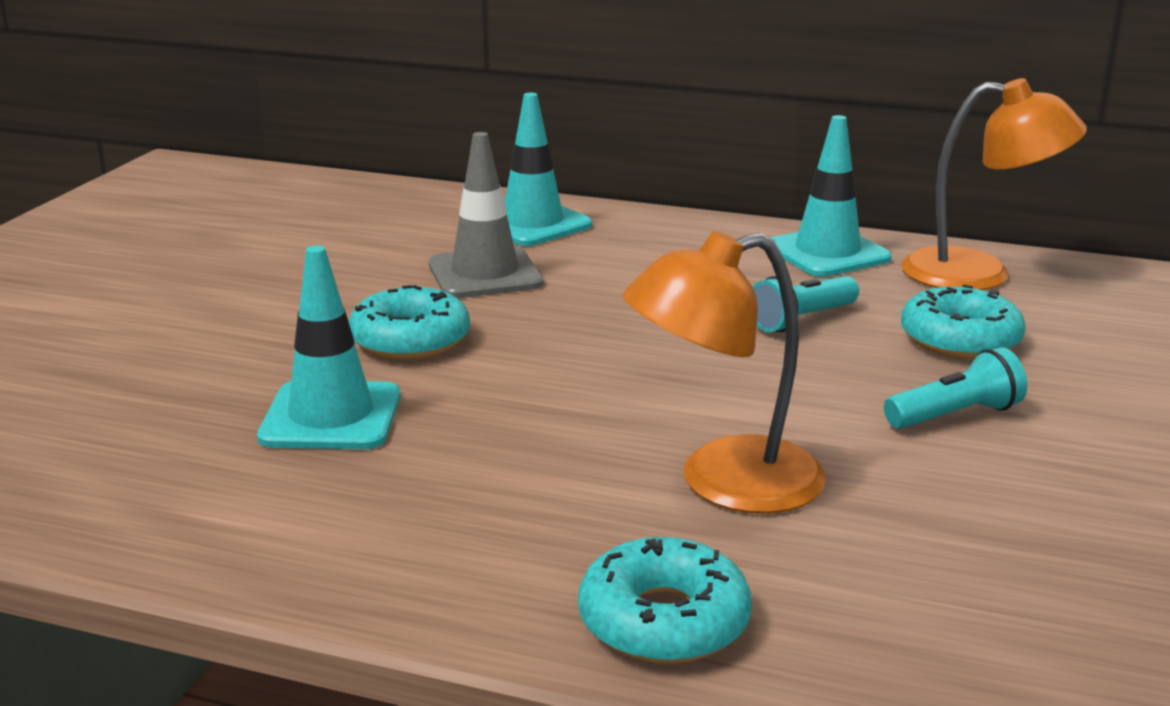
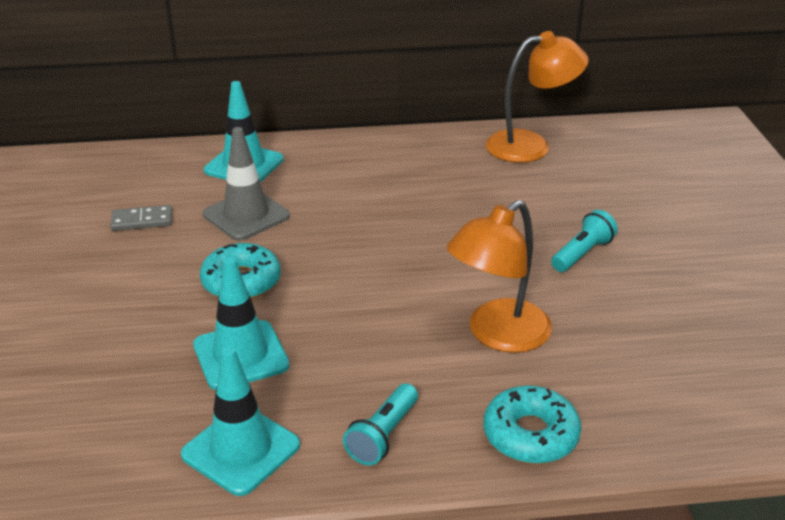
camera: 25 degrees left, 10 degrees up
(349, 255) = (142, 221): none -> grey domino
(801, 320) = (459, 205): turquoise flashlight -> turquoise flashlight (383, 435)
(827, 253) = (439, 148): turquoise traffic cone -> turquoise traffic cone (241, 450)
(960, 339) = (551, 198): turquoise donut -> none

